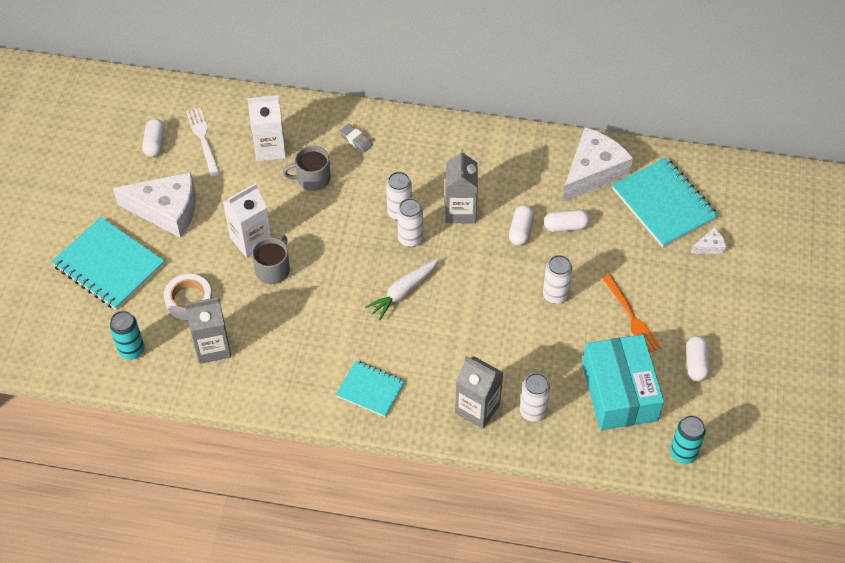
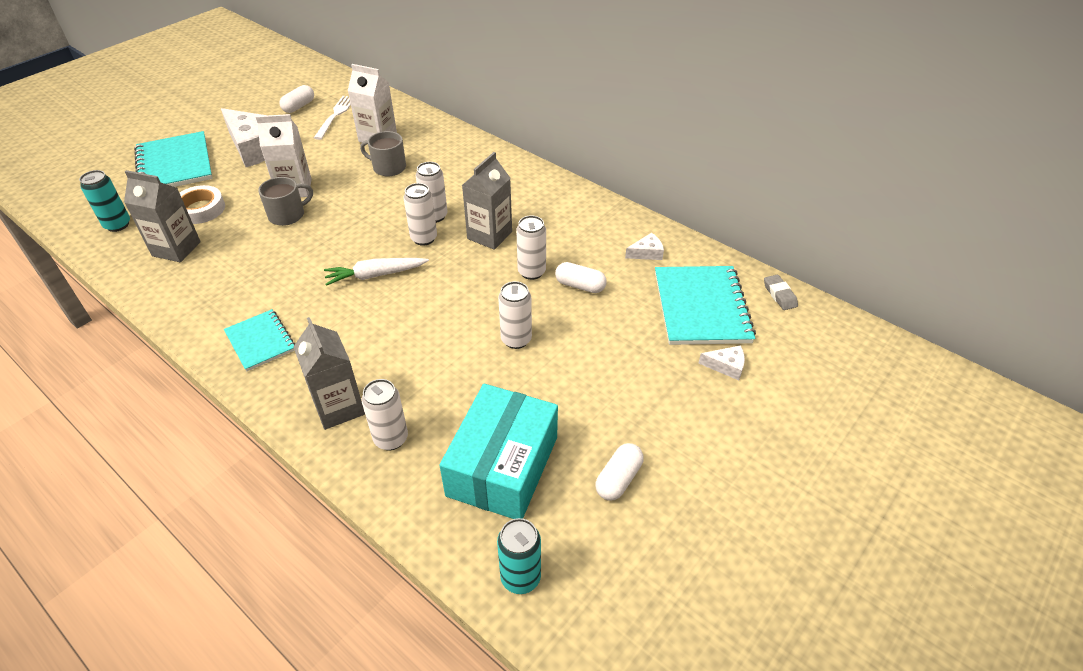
camera: 30 degrees right, 10 degrees down
(356, 140) = (451, 155): grey eraser -> grey eraser (779, 295)
(520, 231) = (531, 272): white capsule -> white can
(593, 172) = (647, 253): white cheese -> white cheese, size x0.42
(631, 316) = (581, 395): orange fork -> none

